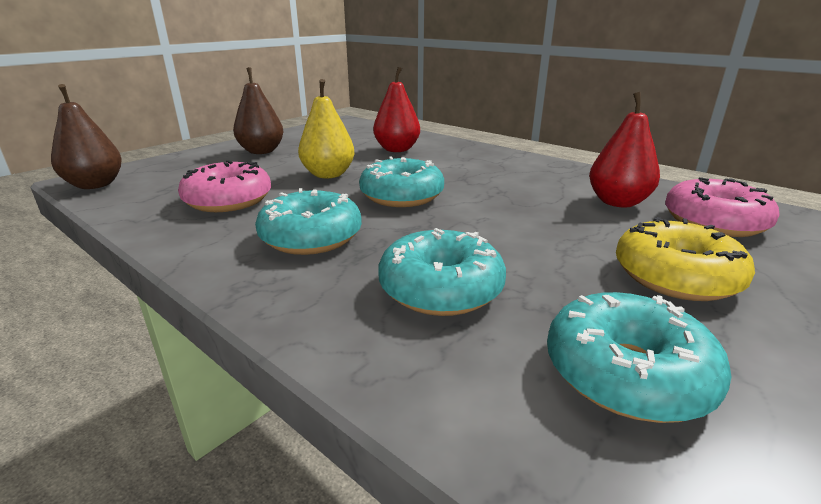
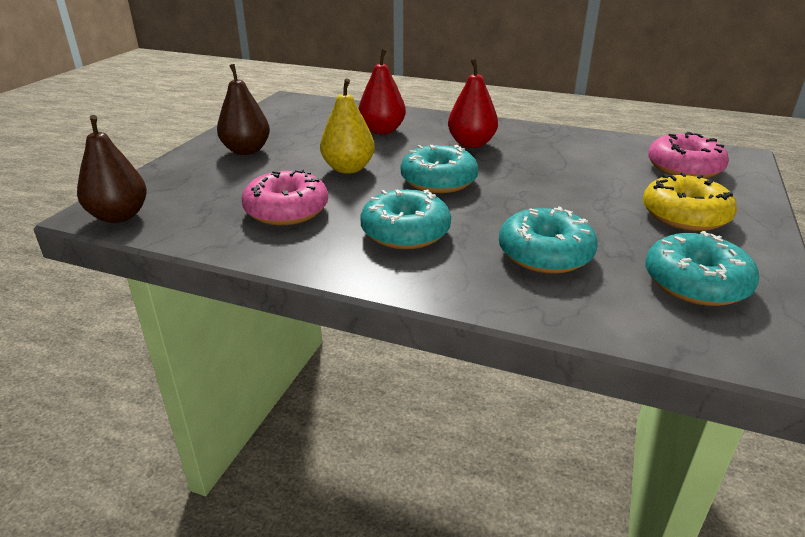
camera: 20 degrees left, 5 degrees up
(617, 202) = (610, 161): red pear -> red pear (471, 144)

